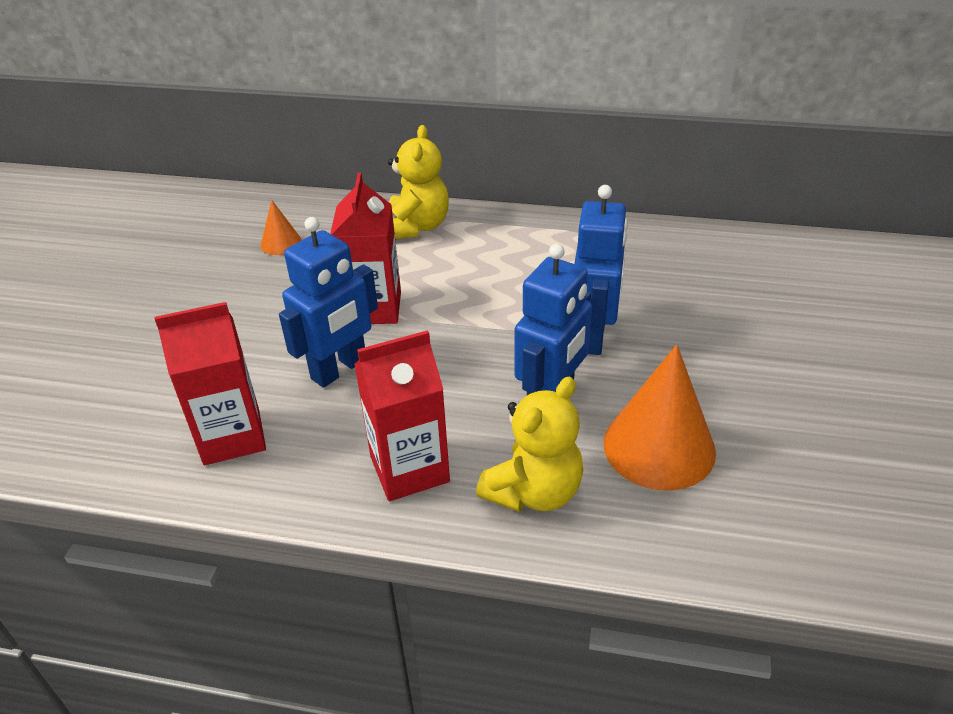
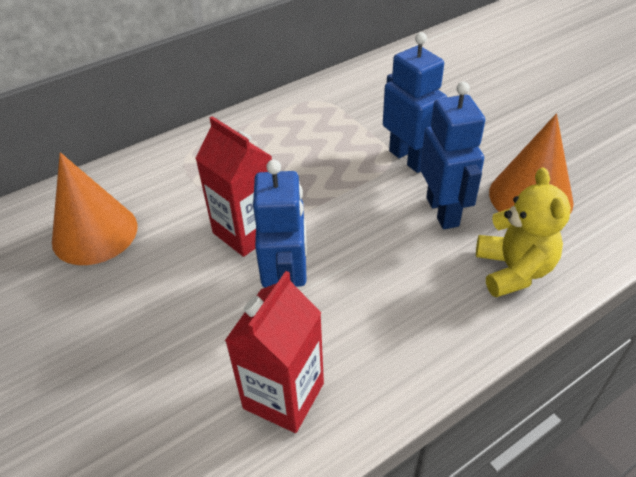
camera: 45 degrees left, 5 degrees up
(281, 243) = (95, 233): orange cone -> orange cone, size x2.00
(409, 469) = (431, 315): red carton -> none
(417, 227) = (190, 158): yellow teddy bear -> none

